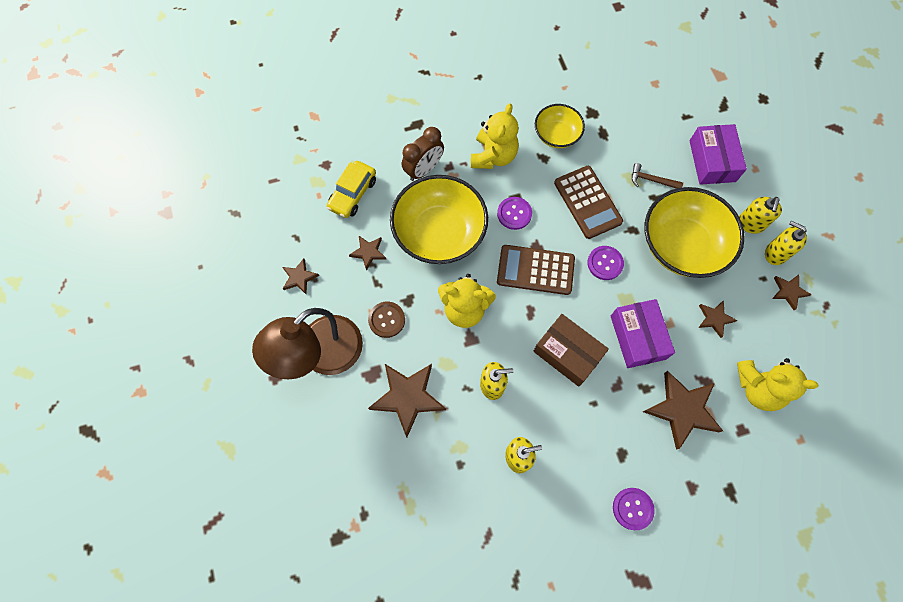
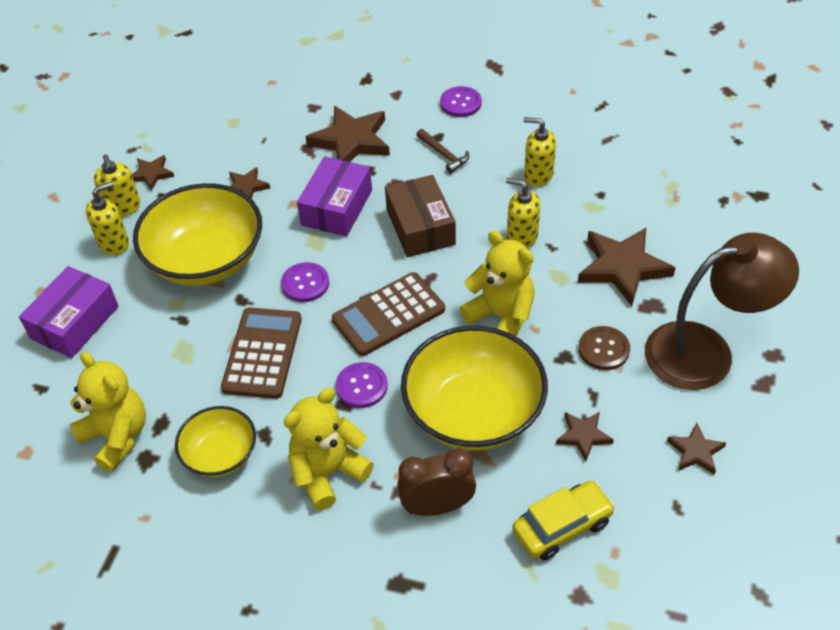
camera: 145 degrees left, 20 degrees down
(535, 270) = (388, 315): brown calculator -> brown calculator turned 105 degrees clockwise
(651, 180) = (164, 338): brown hammer -> brown hammer (444, 155)
(758, 388) = (267, 125): yellow teddy bear -> yellow teddy bear (117, 437)

